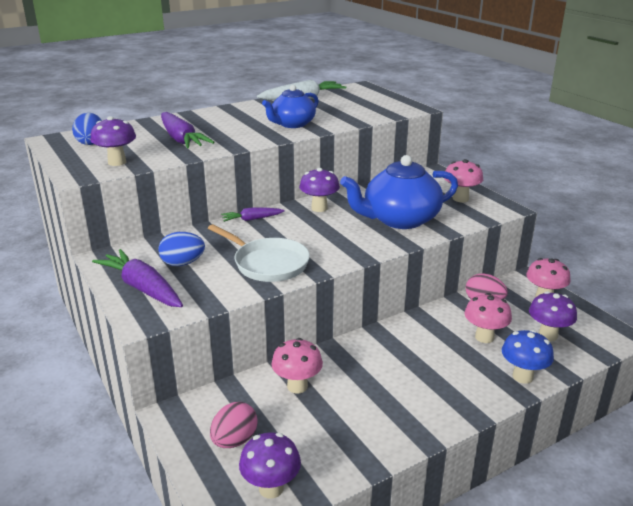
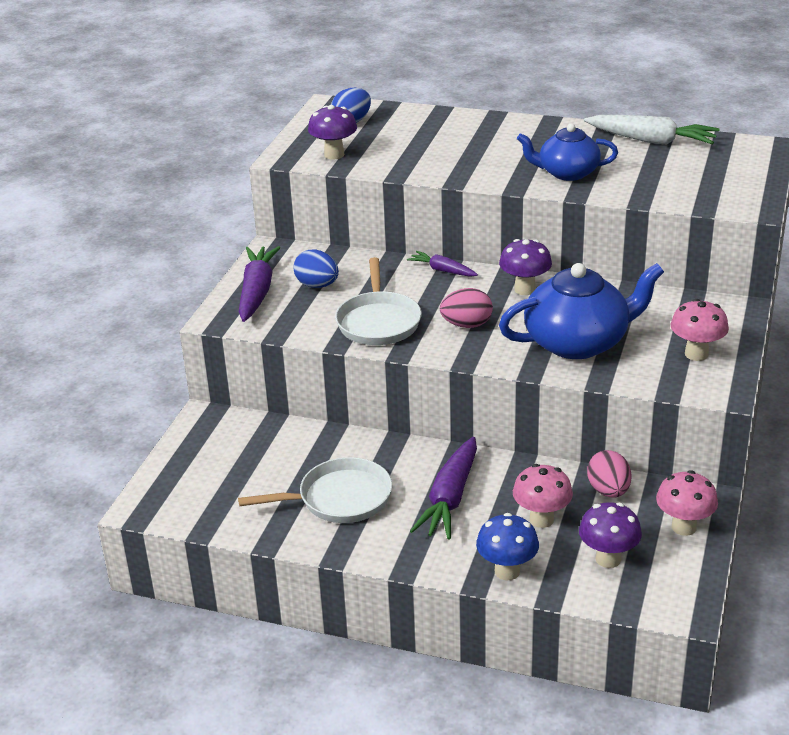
camera: 50 degrees right, 5 degrees up
(181, 139) = (429, 149): purple carrot -> purple carrot (450, 498)
(234, 440) = (215, 461): pink egg -> pink egg (466, 325)
(271, 488) = (189, 507): purple mushroom -> none
(297, 386) = (316, 453): pink mushroom -> none
(363, 404) = (339, 499): none -> white pan
(399, 219) = (578, 342): blue teapot -> blue teapot turned 135 degrees clockwise

